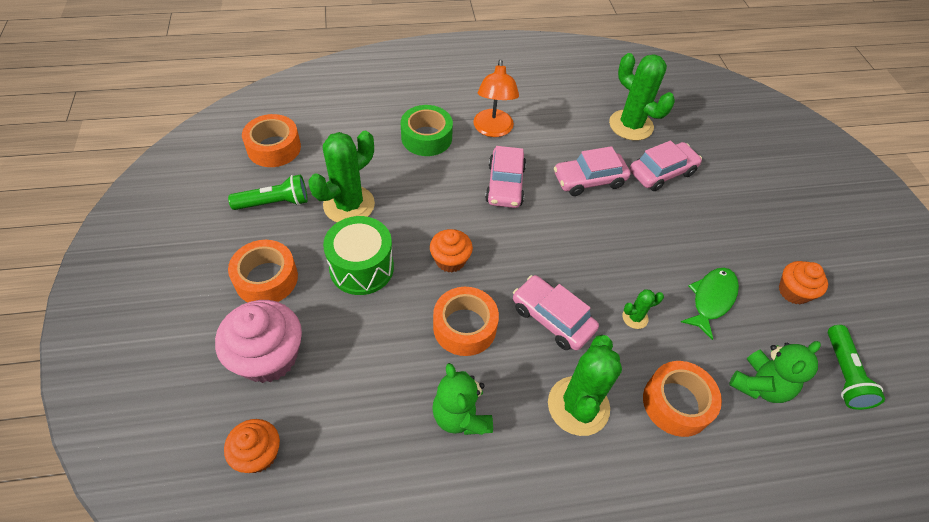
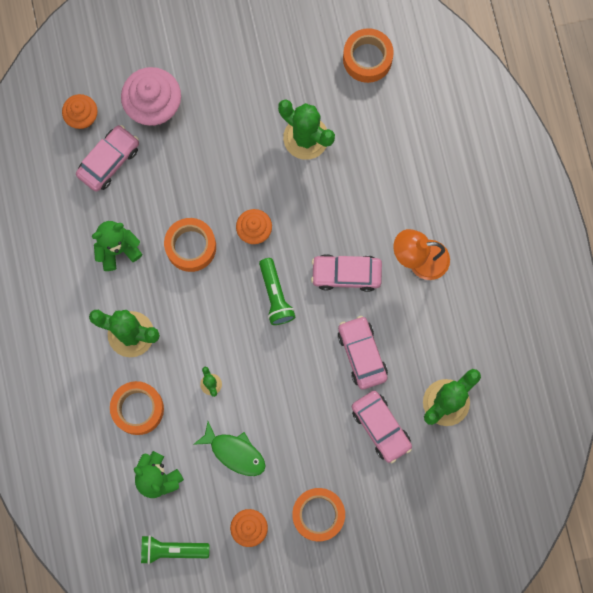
camera: 90 degrees right, 25 degrees up
(266, 279) = (222, 87): orange tape -> orange tape (318, 515)
(274, 203) = (301, 75): green flashlight -> green flashlight (275, 296)
(361, 268) = (239, 159): green drum -> none
(426, 137) = (399, 196): green tape -> none
(552, 318) = (204, 316): pink car -> pink car (109, 161)

